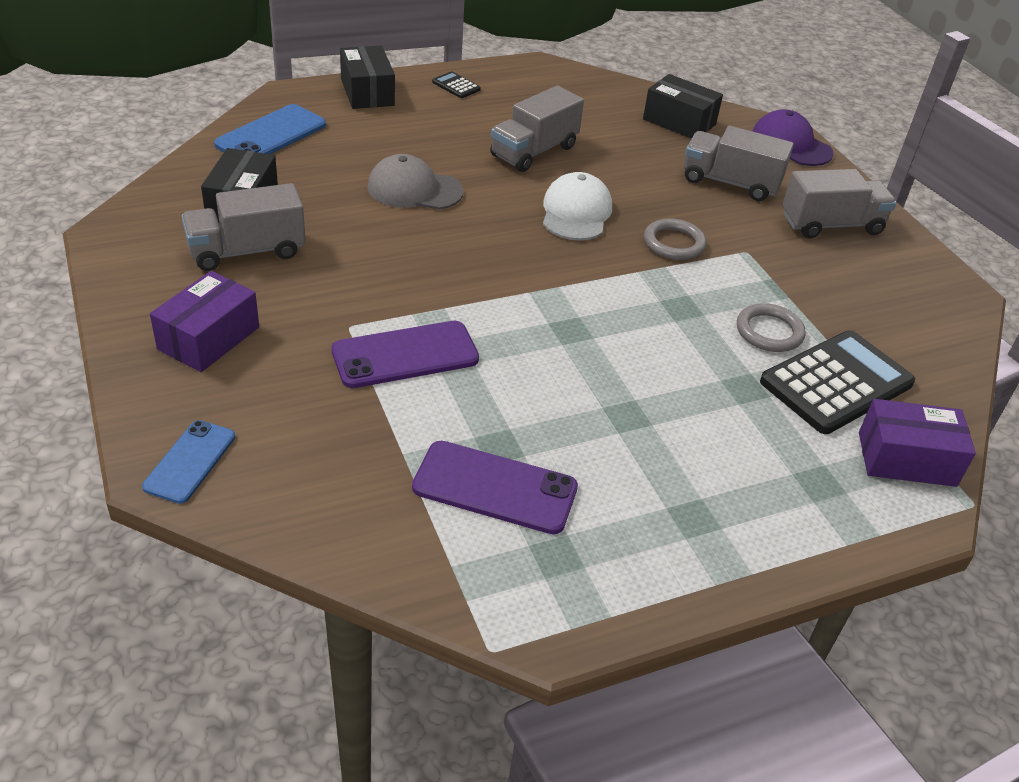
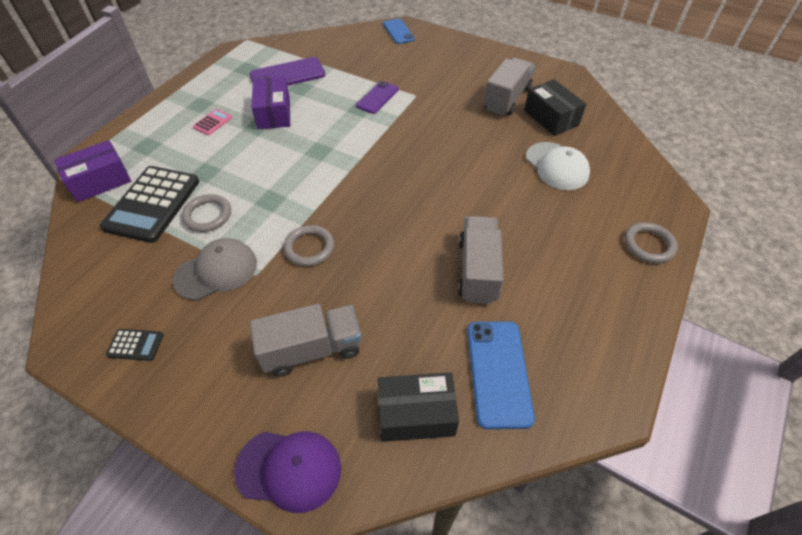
camera: 145 degrees right, 10 degrees up
(209, 338) = (457, 62): purple box -> purple box (274, 113)
(271, 135) = (621, 166): blue phone -> blue phone (498, 373)
(367, 92) = (649, 245): black box -> grey ring
(405, 355) = (377, 97): purple phone -> purple phone, size x0.66
(414, 189) = (496, 182): grey cap -> grey cap (216, 271)
(456, 86) = (619, 305): black calculator -> black calculator (135, 345)
(576, 212) = (391, 231): white cap -> white cap (557, 166)
(691, 464) = (212, 122): none -> pink calculator
(831, 225) = (200, 356): grey truck -> none

